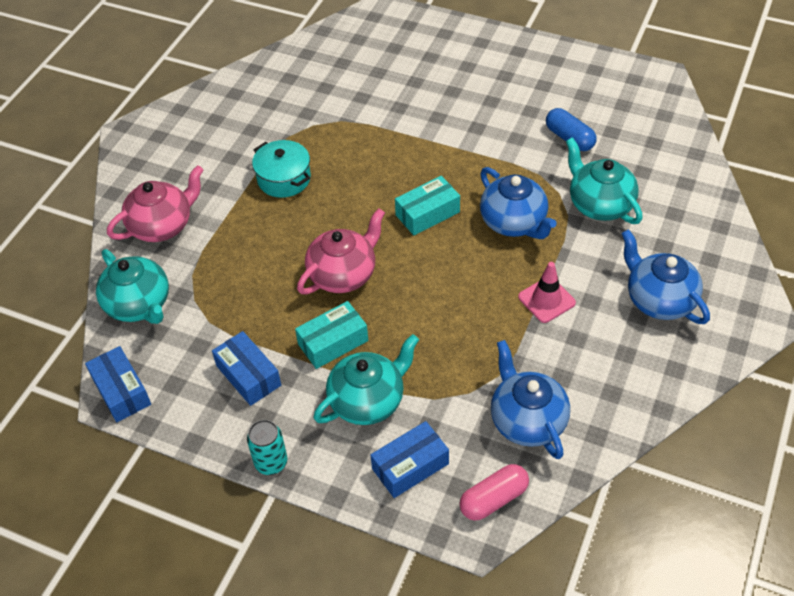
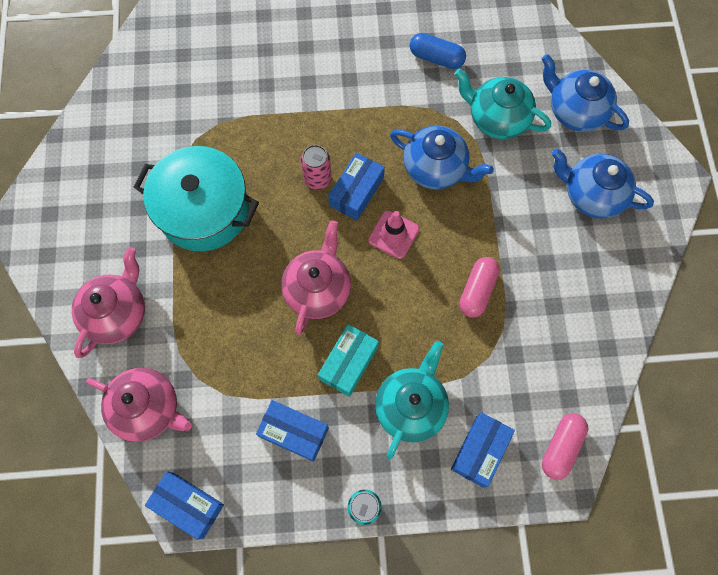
camera: 30 degrees left, 20 degrees up
(139, 305) = (148, 408): turquoise teapot -> pink teapot
(284, 179) = (204, 210): turquoise pot -> turquoise pot, size x1.67
(398, 191) = (317, 179): none -> pink can
(427, 213) = (356, 191): turquoise box -> blue box
(492, 334) = (477, 291): none -> pink capsule
(527, 420) = (548, 361): blue teapot -> blue teapot (575, 111)
(546, 300) = (503, 236): pink traffic cone -> pink traffic cone (393, 234)

